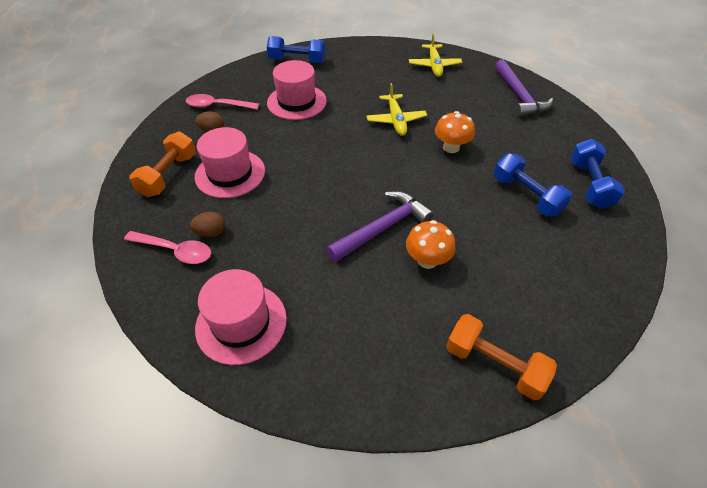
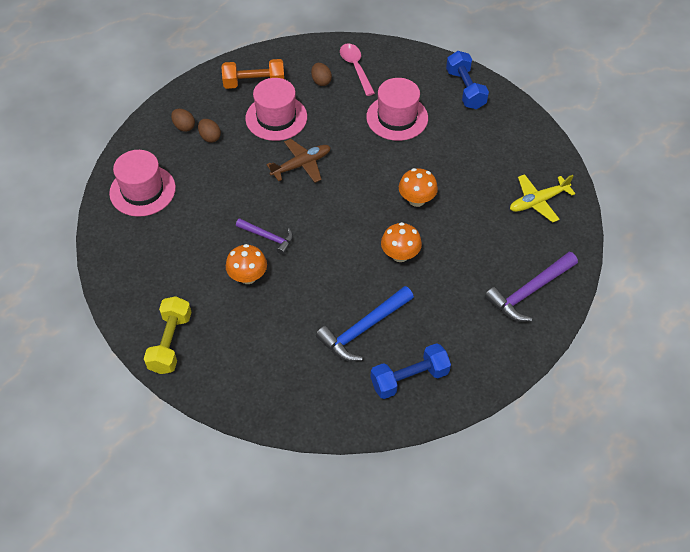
camera: 65 degrees right, 5 degrees up
(175, 251) = (184, 126): pink spoon -> brown egg
(305, 175) = (301, 165): none -> brown plane
(383, 228) = (268, 237): purple hammer -> purple hammer, size x0.62
(396, 120) = (416, 200): yellow plane -> orange mushroom
(494, 364) = (170, 343): orange dumbbell -> yellow dumbbell
(526, 195) = (363, 329): blue dumbbell -> blue hammer

